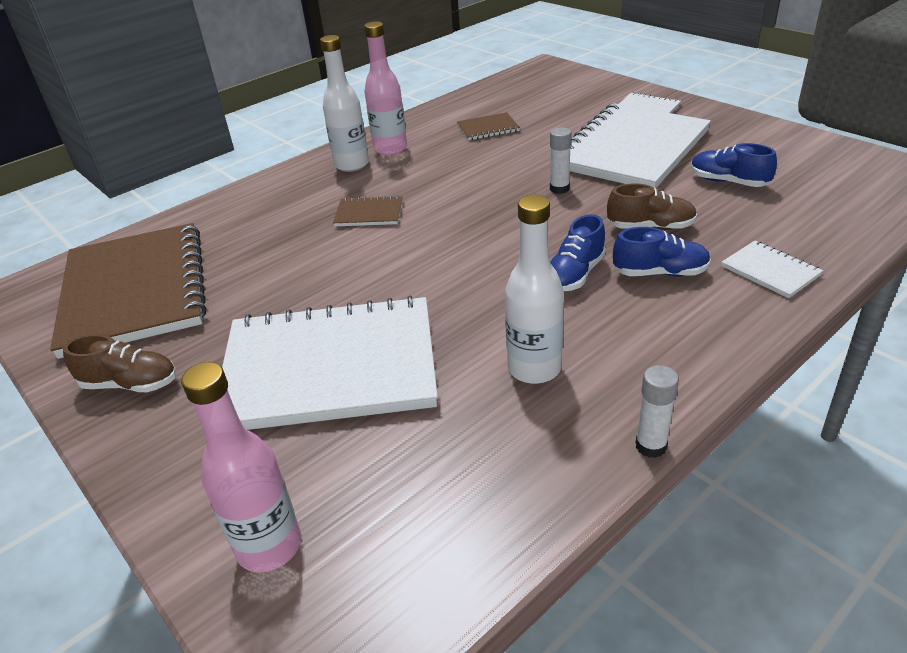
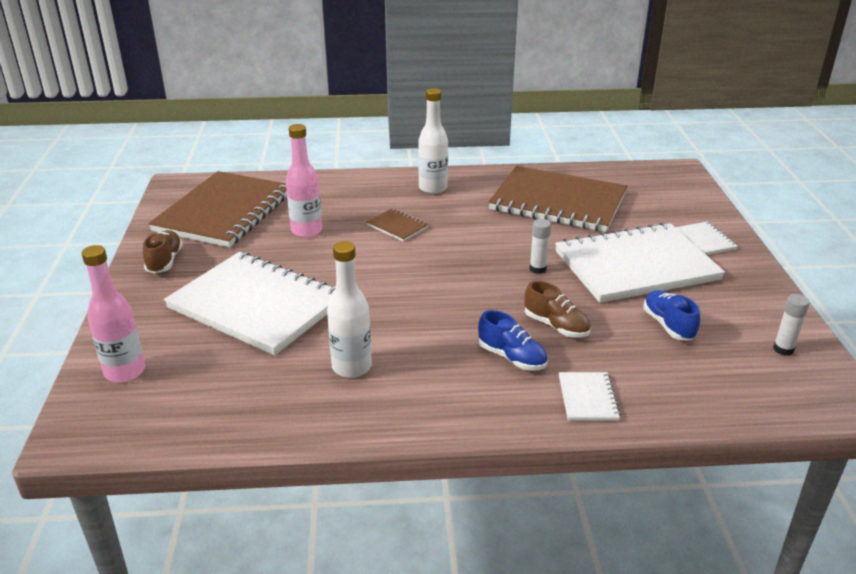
camera: 35 degrees right, 5 degrees down
(130, 384) = (165, 261): brown shoe -> brown shoe turned 135 degrees counterclockwise
(390, 149) = (472, 188): pink bottle -> pink bottle (306, 231)
(488, 128) = (558, 202): brown notebook -> brown notebook, size x2.47
(574, 275) = (457, 329): blue shoe -> none
(651, 446) = (347, 443): white glue stick -> white glue stick (783, 349)

